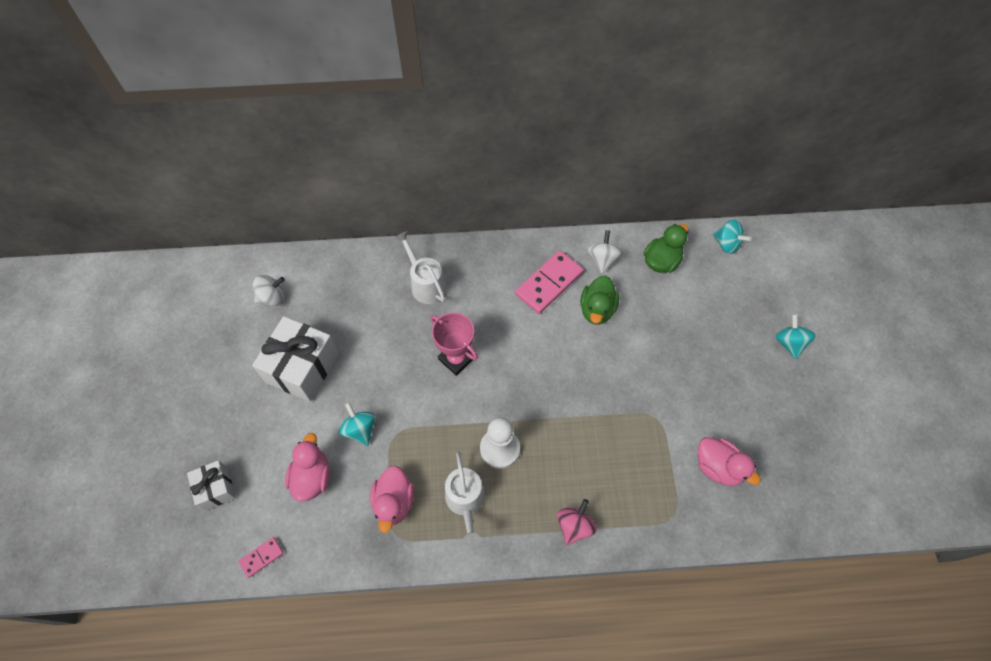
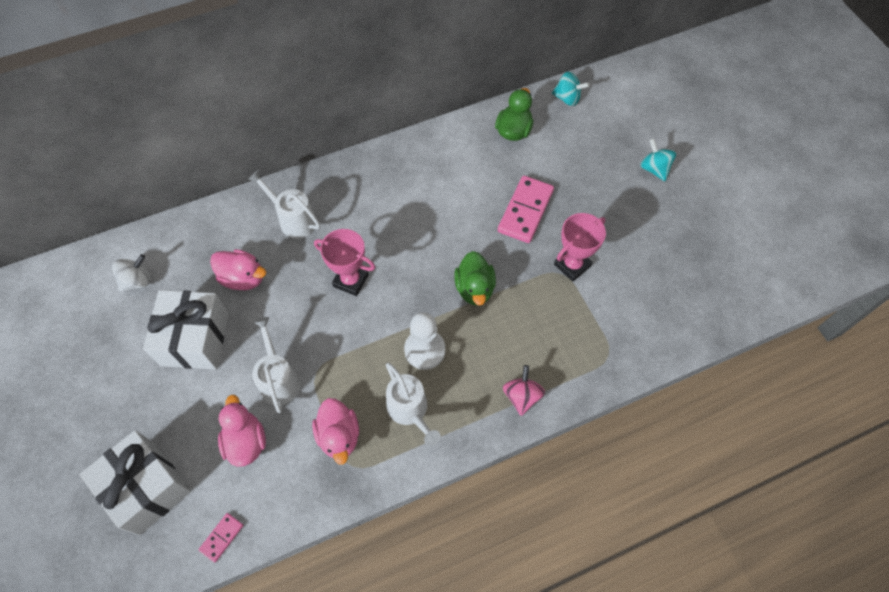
camera: 20 degrees left, 0 degrees up
(216, 488) = (147, 488): white gift -> white gift, size x1.80
(360, 429) = (278, 379): turquoise spinning top -> white watering can
(549, 283) = (415, 182): pink domino -> pink domino (525, 211)
(597, 309) = (470, 192): green duck -> green duck (474, 288)
(602, 259) = (458, 145): white spinning top -> none
(670, 414) = (572, 265): none -> pink trophy
(718, 467) = (632, 298): pink duck -> pink duck (243, 278)

